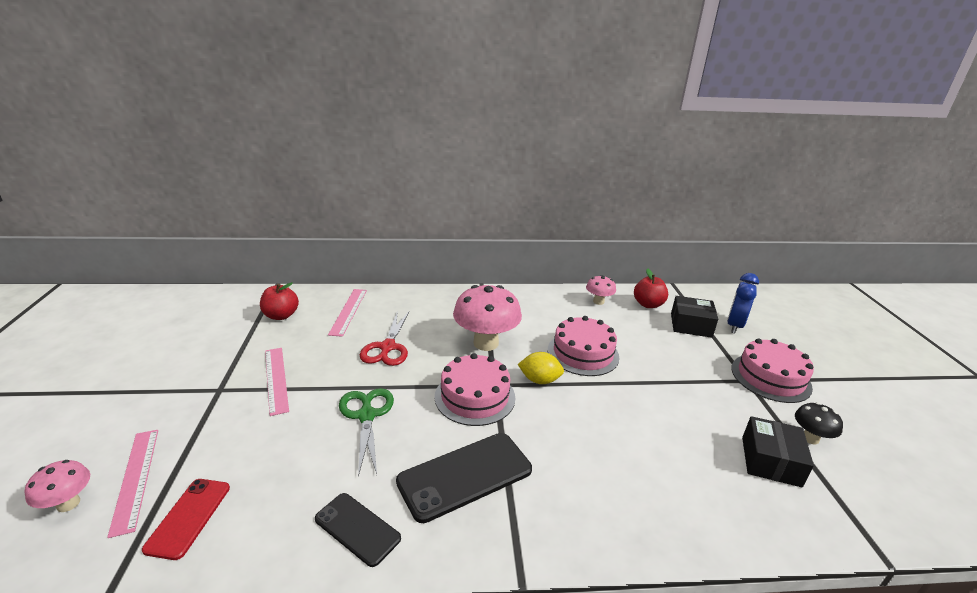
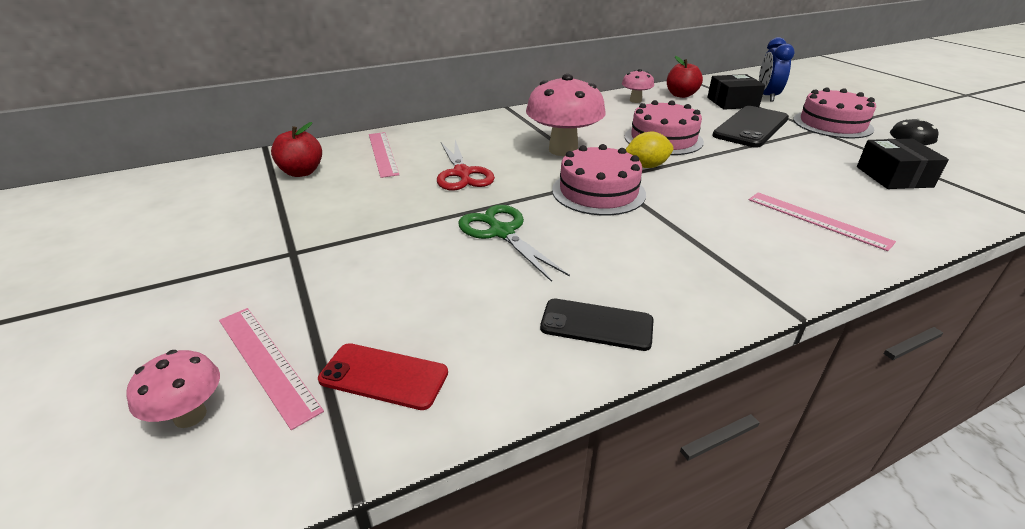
camera: 20 degrees left, 5 degrees up
(189, 517) = (384, 376): red phone -> red phone turned 60 degrees counterclockwise
(276, 379) = (358, 227): pink ruler -> pink ruler (817, 220)
(465, 475) = (657, 253): black phone -> black phone (751, 127)

